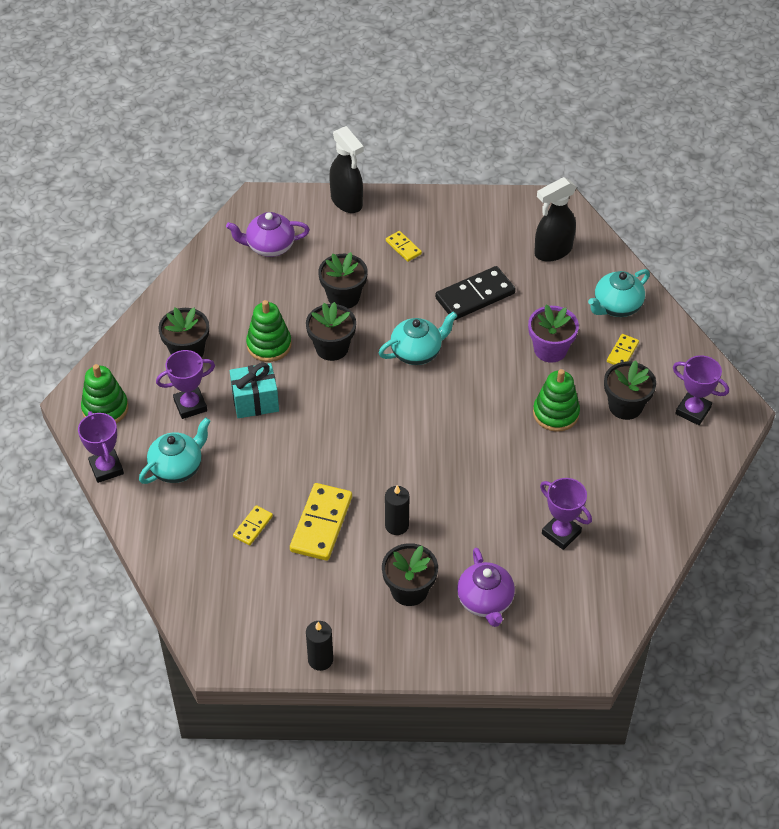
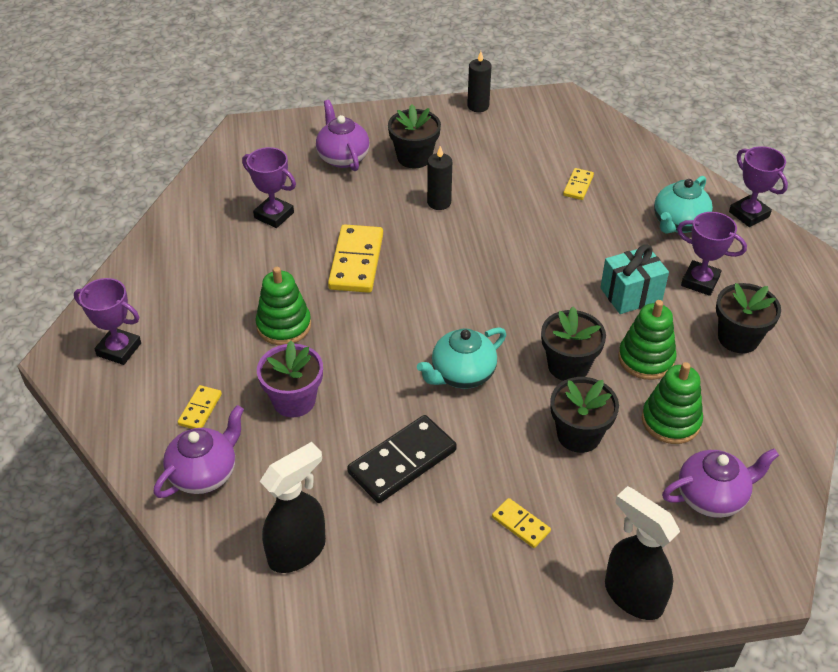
camera: 170 degrees right, 5 degrees down
(105, 408) = (789, 267): green stacking toy -> green stacking toy (671, 421)
(190, 405) = (700, 281): purple trophy -> purple trophy turned 60 degrees clockwise
(321, 524) = (513, 195): yellow domino -> yellow domino (356, 262)
(616, 306) = (204, 473): turquoise teapot -> purple teapot
(625, 406) = (200, 344): black flower pot -> none

